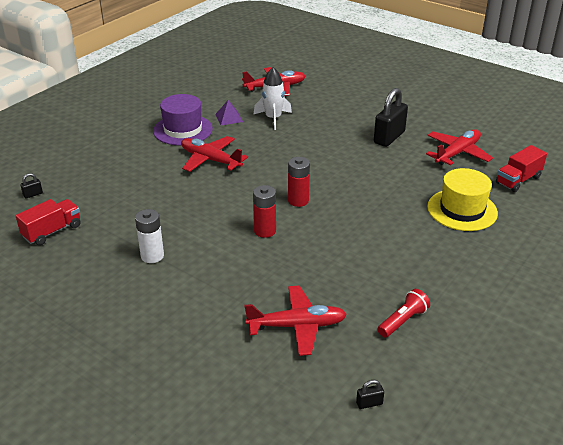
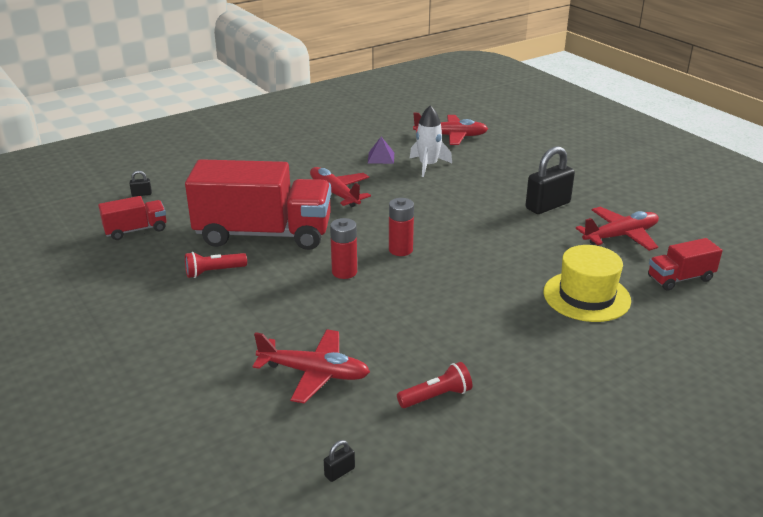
camera: 20 degrees right, 5 degrees down
(152, 256) = (213, 272): white battery -> red flashlight
(173, 210) = (264, 234): none -> red truck
(183, 130) = (325, 161): purple hat -> none
(369, 403) = (339, 472): black padlock -> black padlock turned 45 degrees counterclockwise

